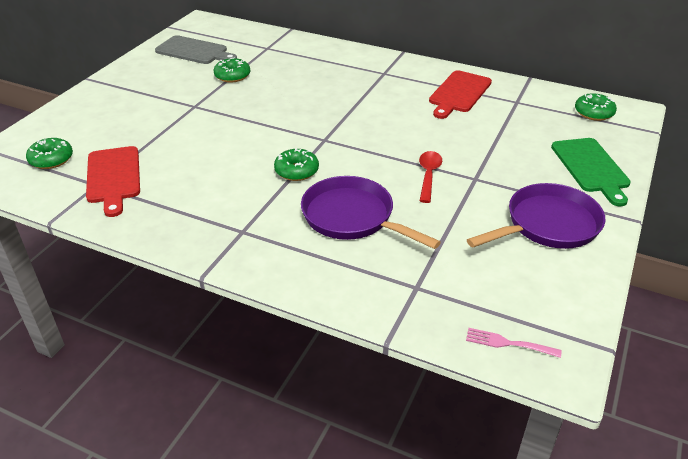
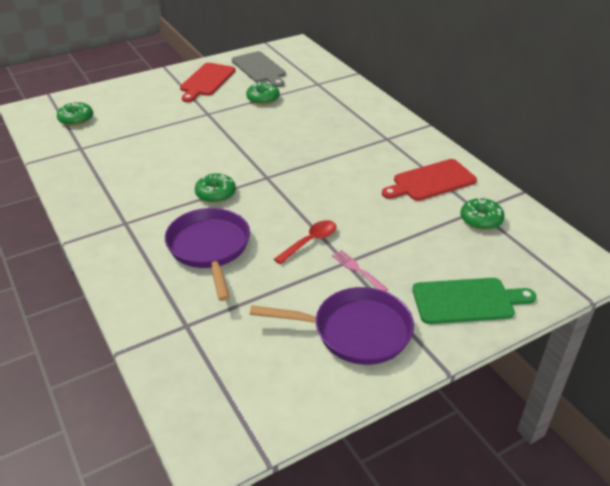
camera: 35 degrees right, 0 degrees up
(113, 177) = (95, 147): red cutting board -> red cutting board (206, 81)
(508, 343) = (195, 406): pink fork -> pink fork (357, 270)
(591, 167) = (467, 301): green cutting board -> green cutting board turned 120 degrees counterclockwise
(594, 113) = (544, 251): green donut -> green donut (481, 220)

